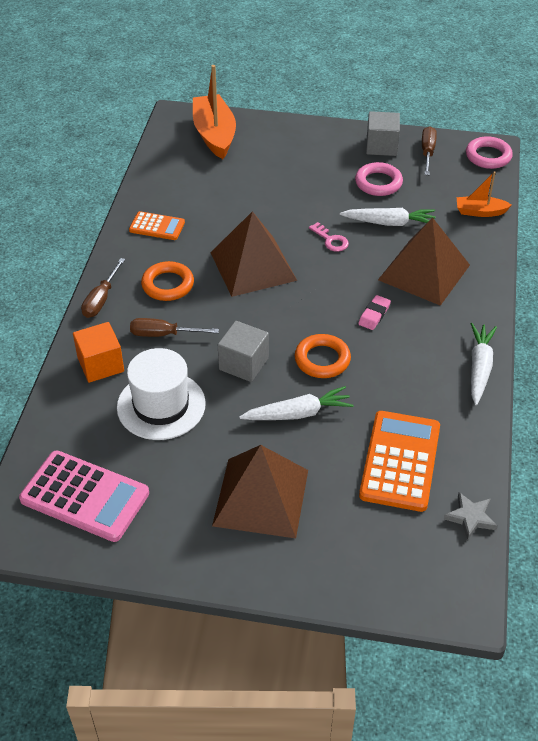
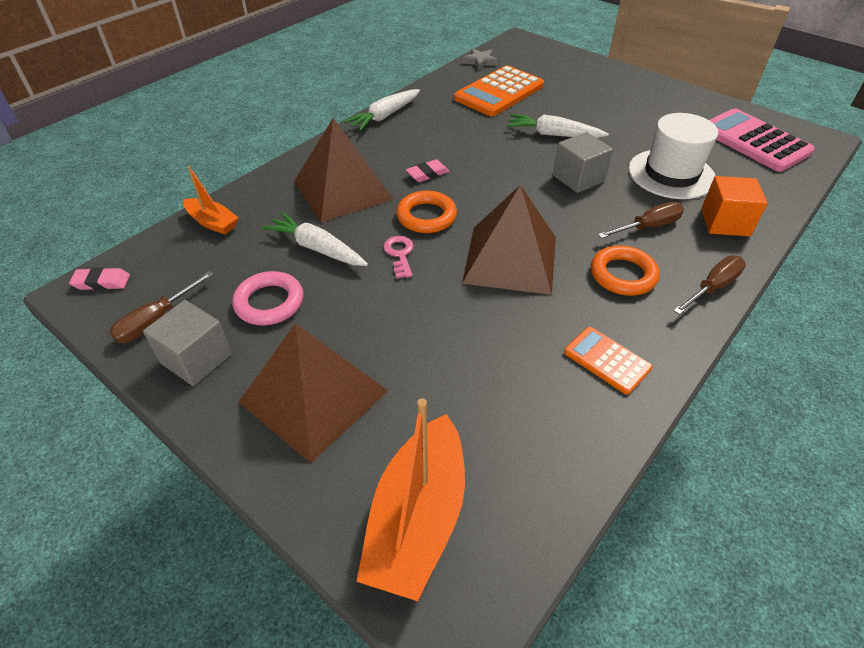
camera: 150 degrees left, 0 degrees up
(163, 334) = (648, 227): brown screwdriver -> brown screwdriver turned 60 degrees counterclockwise
(261, 497) = (613, 104): brown pyramid -> brown pyramid (313, 396)
(322, 359) = (505, 159): orange ring -> orange ring (426, 216)
(488, 156) = (102, 282): pink ring -> pink eraser

